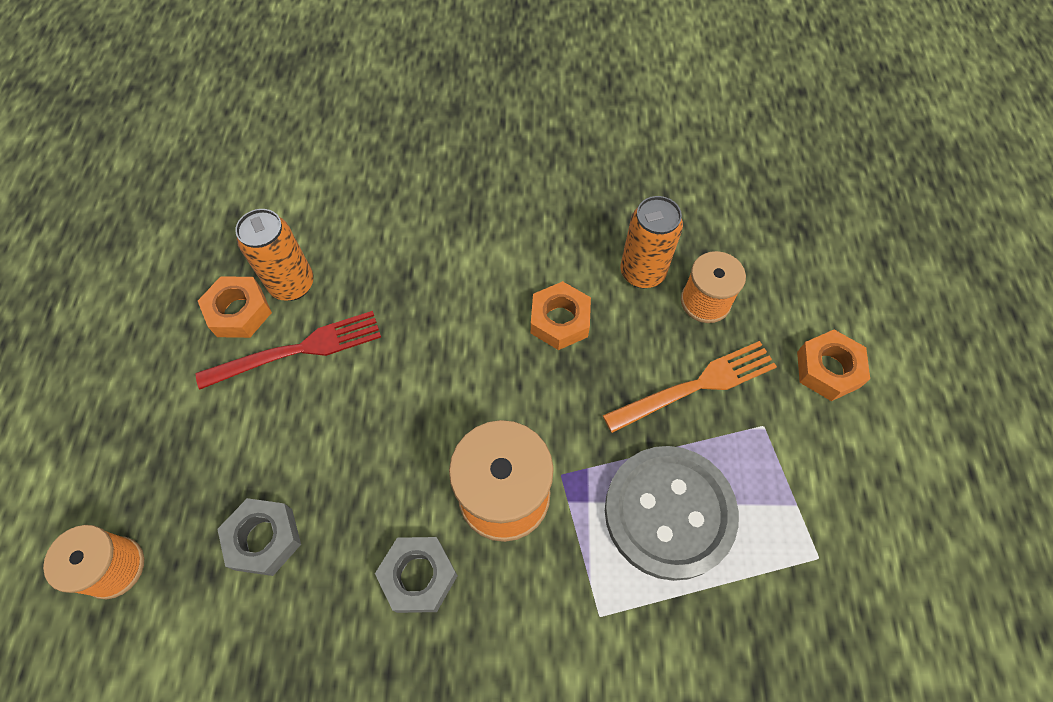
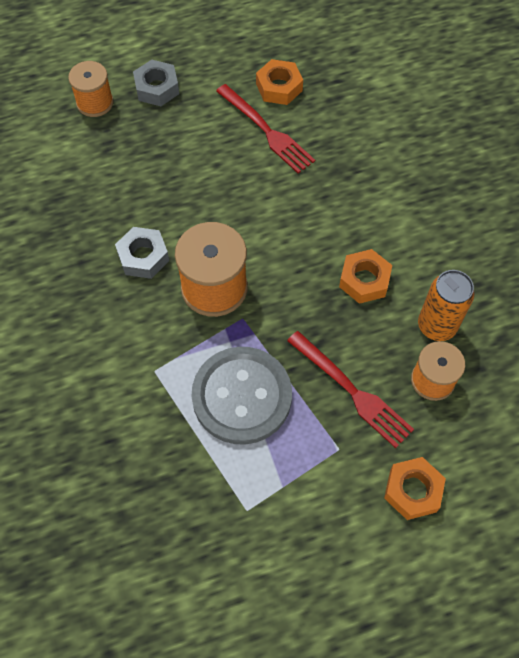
camera: 70 degrees right, 0 degrees up
(264, 539) = (136, 166): grey nut -> grey nut (157, 88)
(292, 284) = (313, 107): orange can -> none
(697, 385) = (353, 392): orange fork -> red fork

